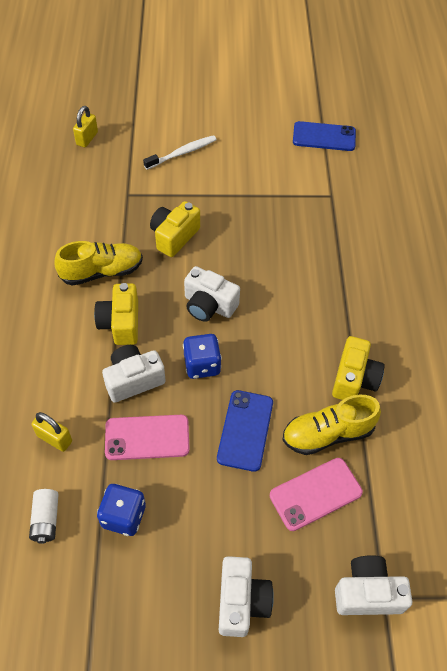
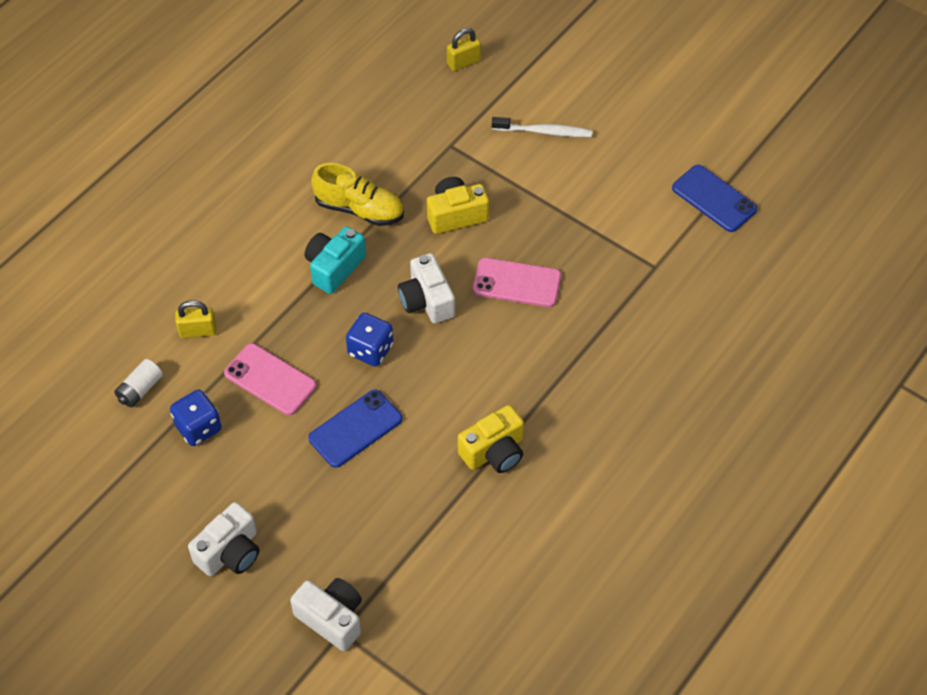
camera: 40 degrees right, 0 degrees up
(54, 438) = (198, 331): yellow padlock -> yellow padlock turned 75 degrees counterclockwise
(120, 323) = (334, 267): yellow camera -> turquoise camera
(133, 380) = (301, 324): white camera -> none
(315, 494) = (364, 518): pink phone -> pink phone (516, 283)
(327, 434) = (422, 480): yellow shoe -> none

